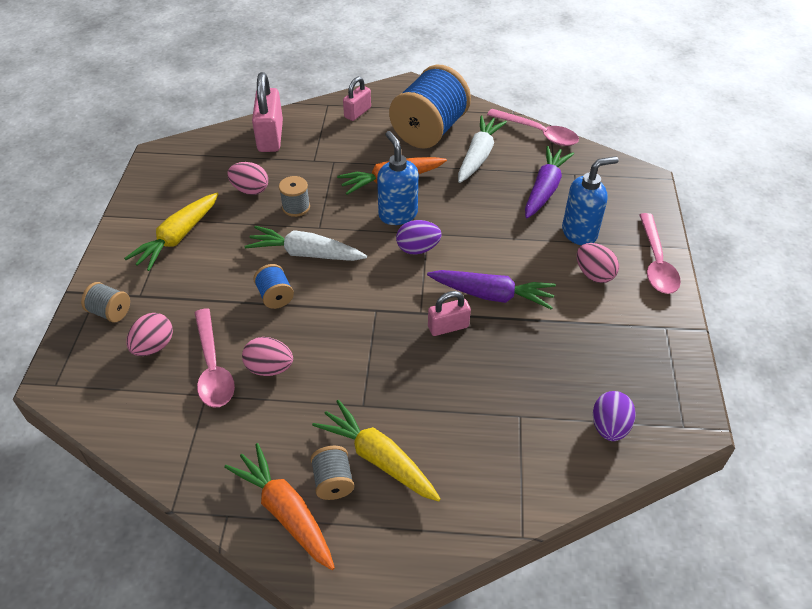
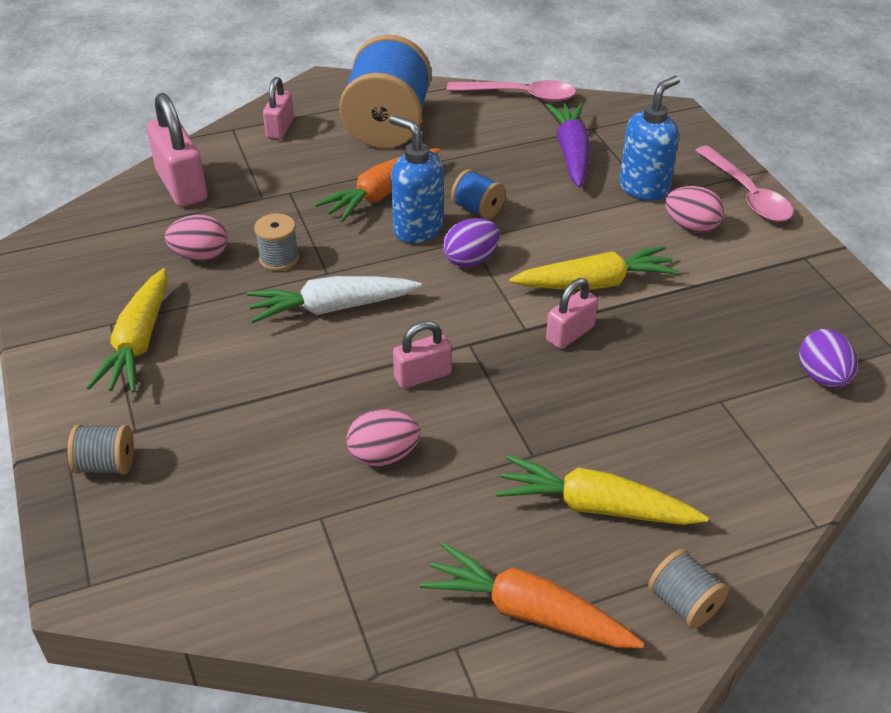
camera: 25 degrees left, 5 degrees down
(154, 346) = (203, 485): pink egg -> none
(212, 367) = (306, 481): pink spoon -> none
(275, 296) = (328, 370): blue spool -> blue spool (477, 209)
(330, 322) = (422, 376): none -> pink padlock
(333, 481) = (560, 554): grey spool -> grey spool (683, 603)
(478, 156) = (468, 138): white carrot -> none
(492, 295) = (595, 283): purple carrot -> yellow carrot

